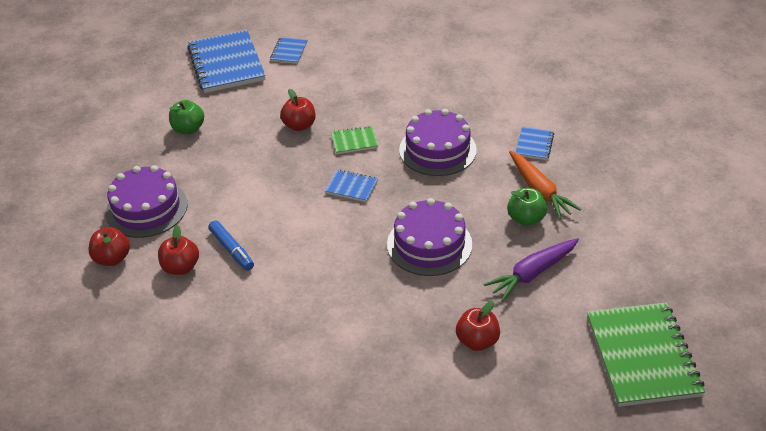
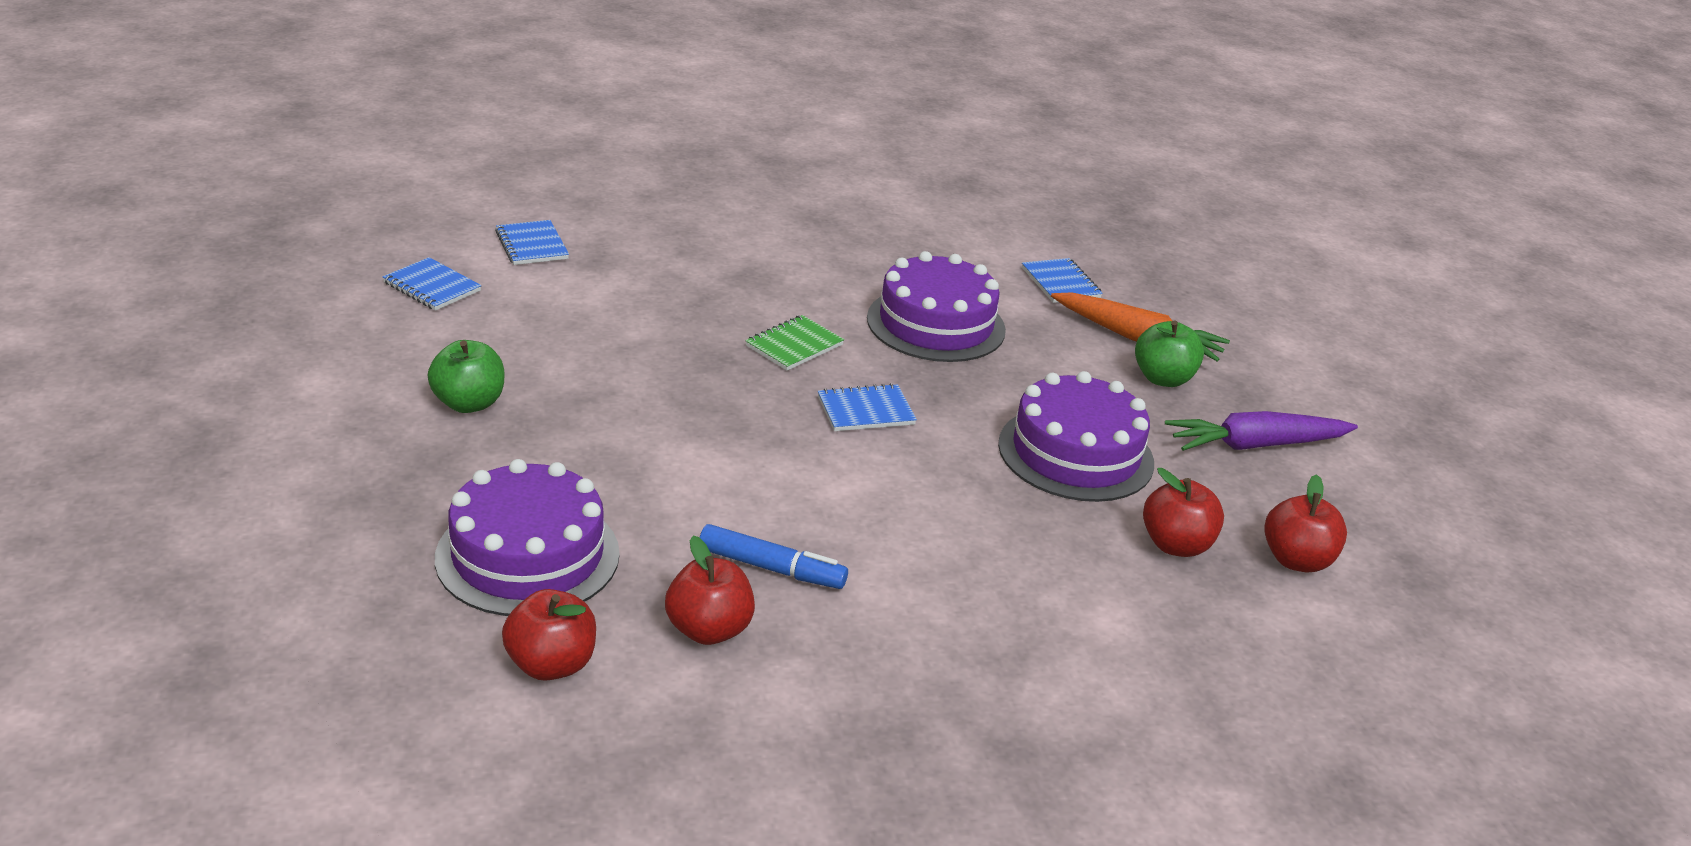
camera: 40 degrees left, 10 degrees down
(226, 64) = (432, 287): blue notebook -> blue notebook, size x0.47
(299, 126) = (675, 347): red apple -> red apple (1175, 545)
(532, 273) = (1256, 445): purple carrot -> purple carrot turned 60 degrees clockwise
(642, 356) = (1503, 500): green notebook -> none

